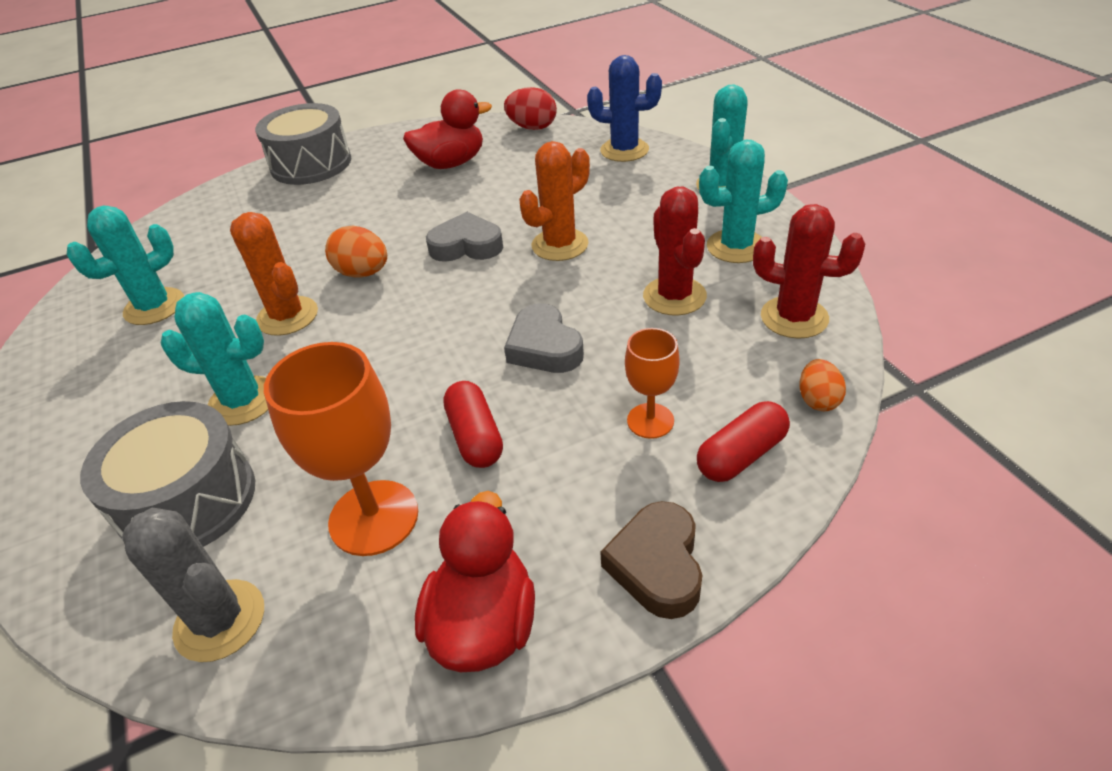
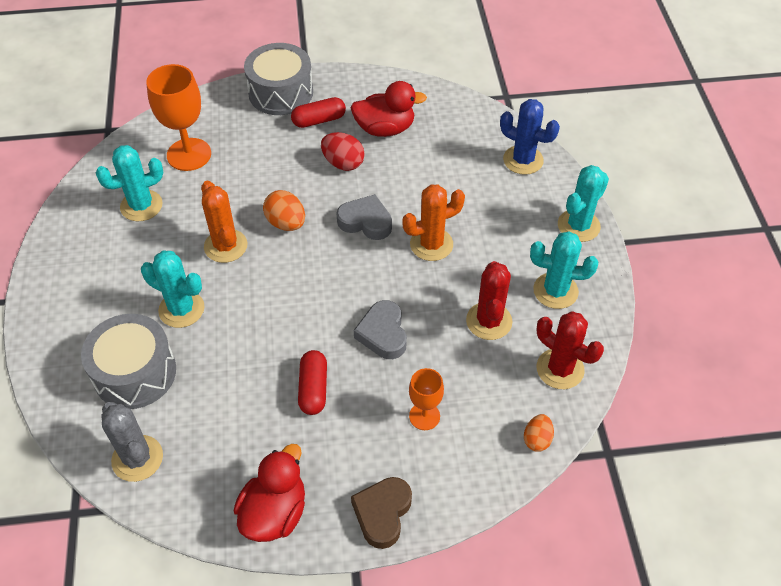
camera: 15 degrees right, 10 degrees up
(374, 517) = (236, 424): orange goblet -> orange goblet (189, 154)
(532, 127) = (463, 108): red egg -> red egg (343, 163)
(741, 455) = (467, 461): red capsule -> red capsule (319, 120)

